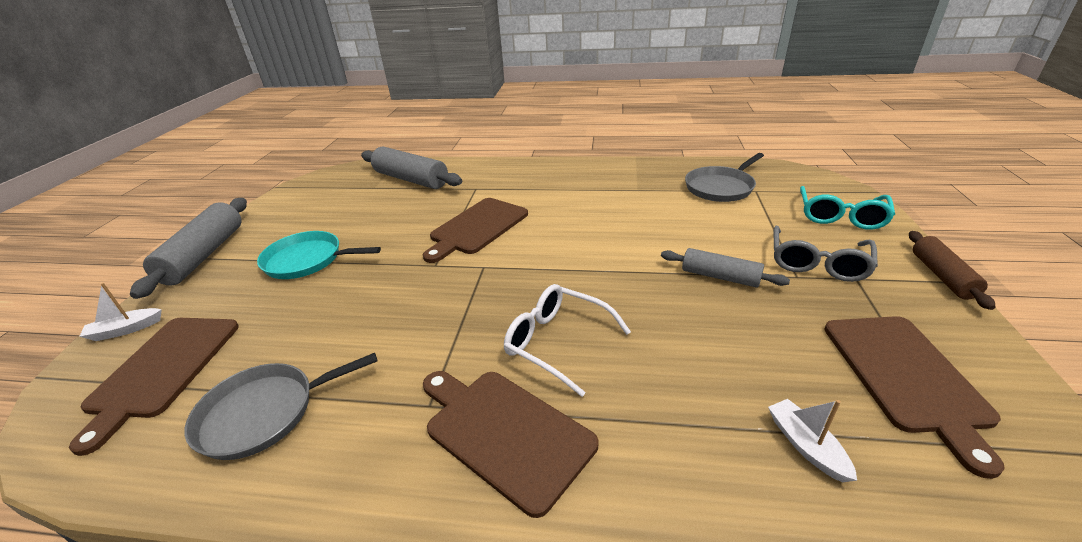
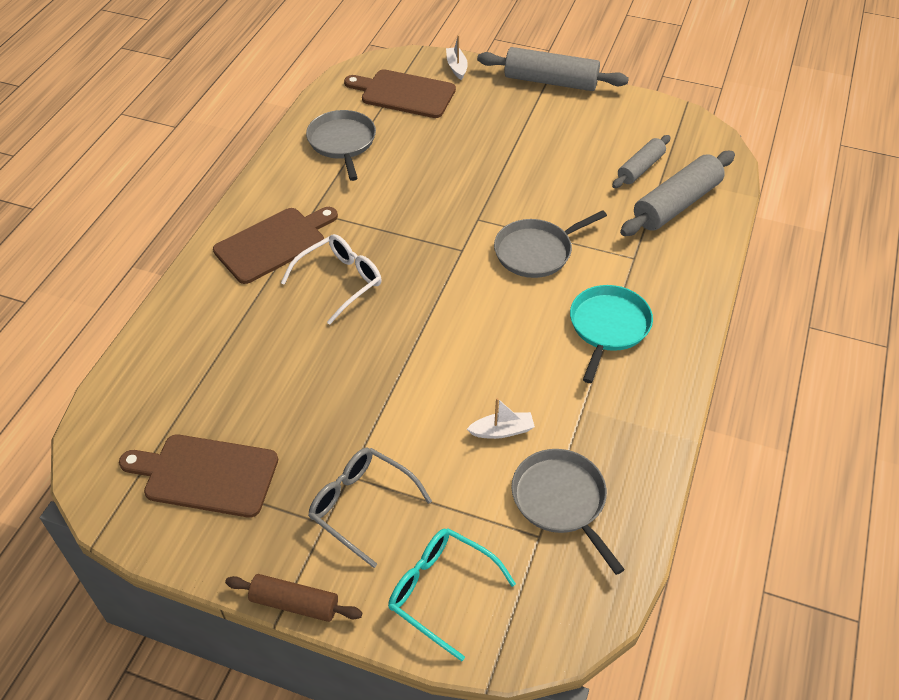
camera: 100 degrees right, 15 degrees up
(307, 260) = (517, 141): turquoise pan -> turquoise pan (608, 327)
(477, 228) = (536, 252): brown cutting board -> grey pan
(720, 276) = (374, 414): grey rolling pin -> grey rolling pin (640, 168)
(806, 446) = (189, 381): white boat -> white boat (502, 431)

